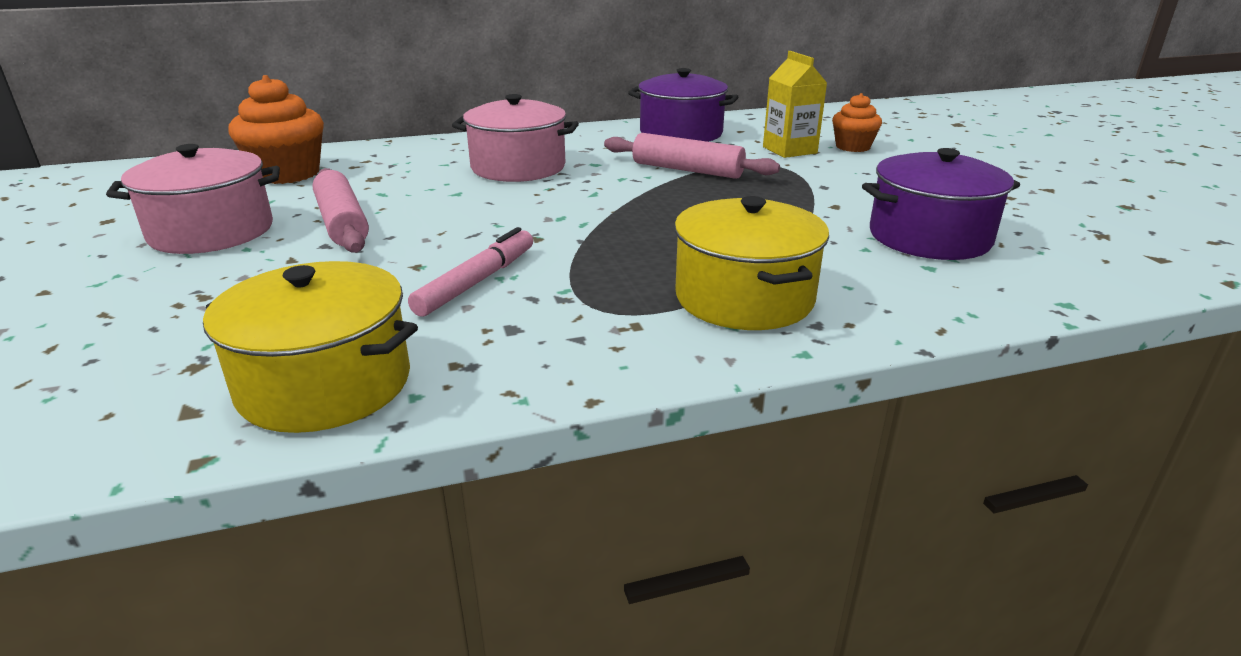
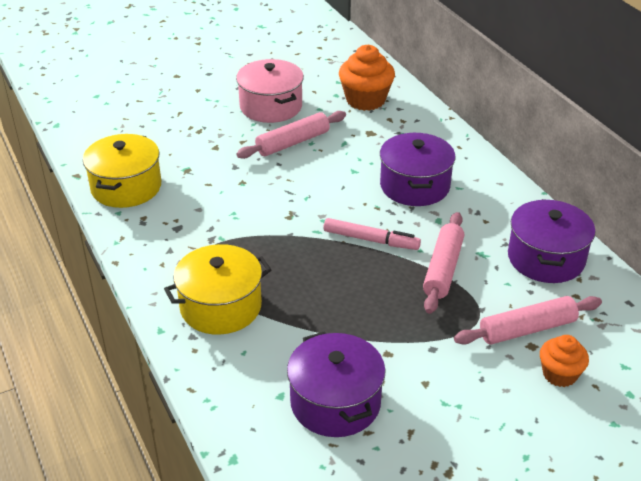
camera: 80 degrees right, 10 degrees up
(477, 282) = (226, 206): pink marker -> pink marker (371, 240)
(518, 167) = (414, 186): pink pot -> purple pot
(789, 150) = (527, 329): yellow carton -> pink rolling pin

